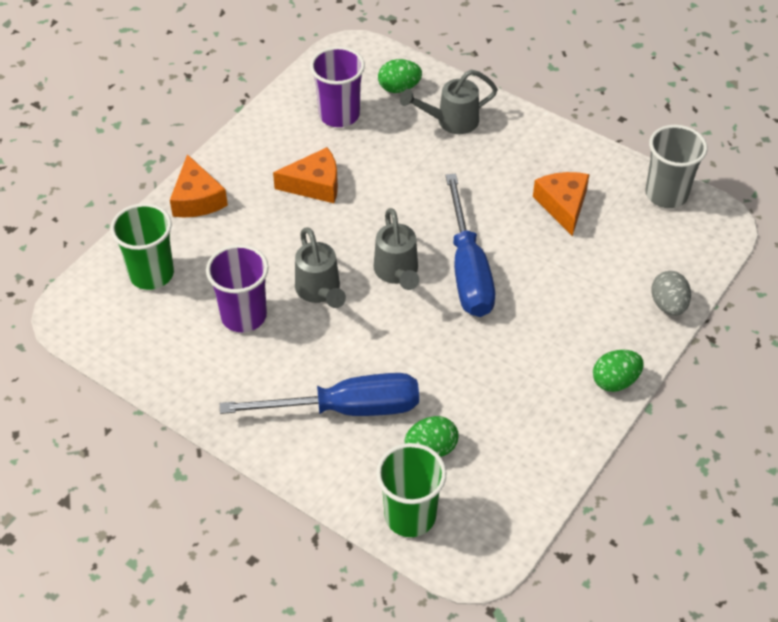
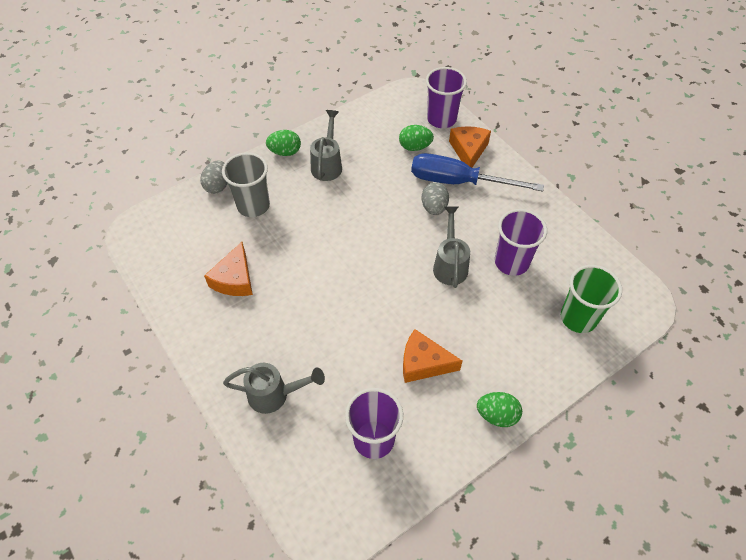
camera: 160 degrees left, 5 degrees up
(197, 199) = (530, 381): orange cheese -> orange cheese (468, 151)
(366, 359) = (434, 207): none -> grey egg
(397, 273) = (387, 262): grey watering can -> grey watering can (327, 164)
(399, 88) = (302, 455): green egg -> green egg (497, 415)
(410, 516) = (441, 119): green cup -> purple cup
(468, 269) = (335, 249): blue screwdriver -> none
(666, 194) = (152, 264): grey cup -> grey cup (253, 205)

